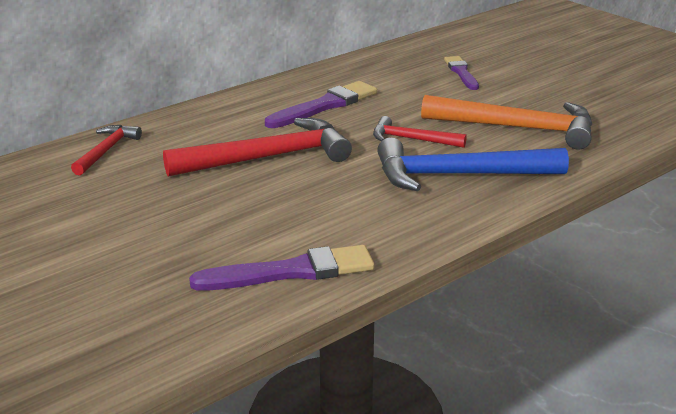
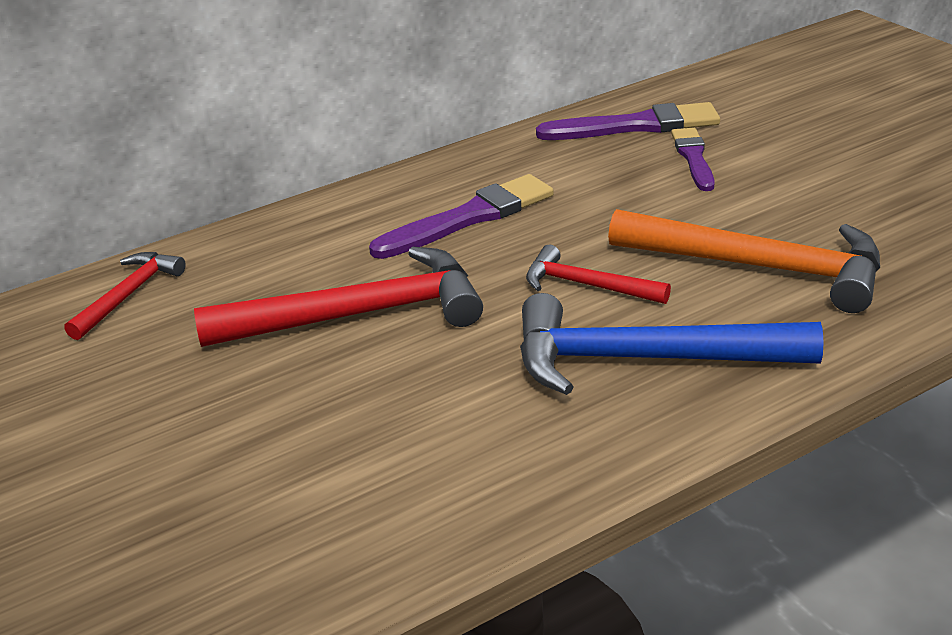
camera: 10 degrees right, 5 degrees up
(291, 272) = (335, 545): purple brush -> purple brush (636, 126)

